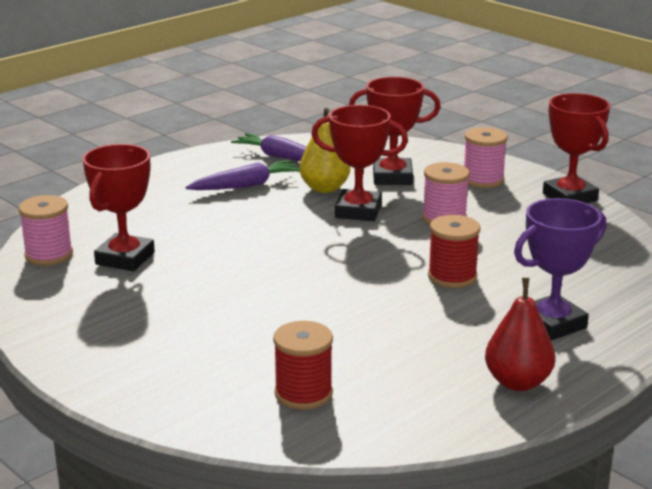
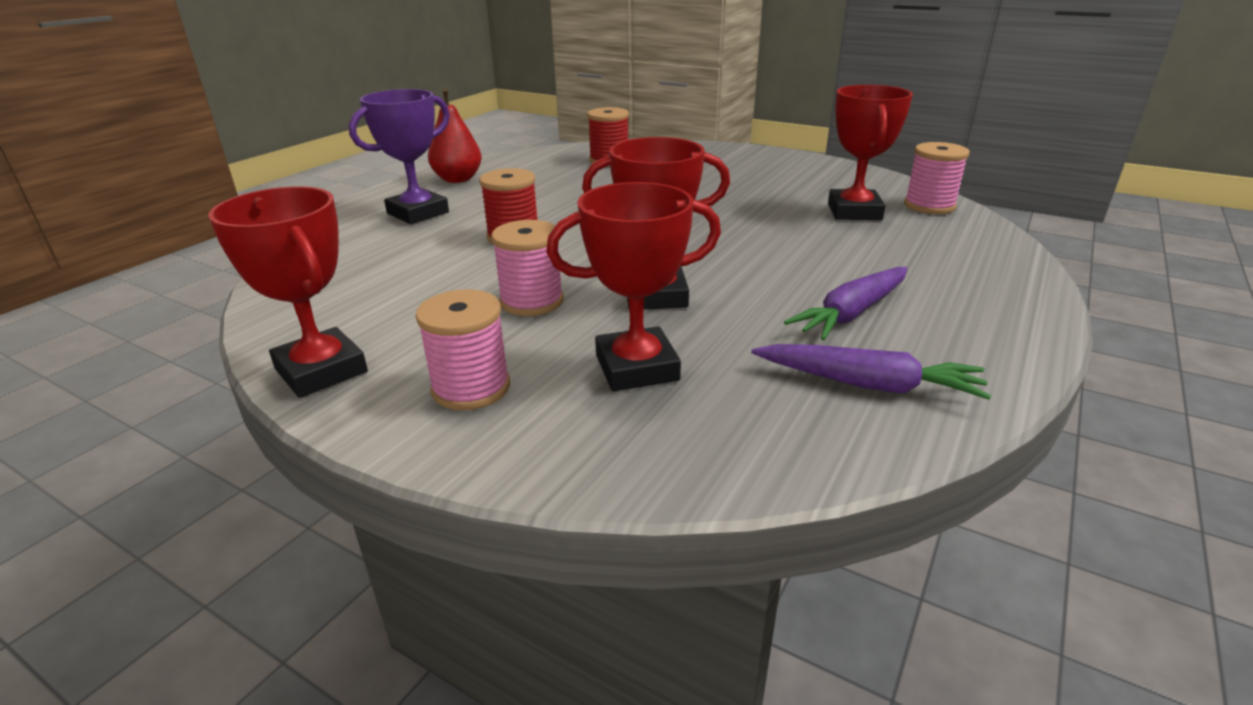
camera: 165 degrees right, 5 degrees up
(324, 188) = (731, 326): yellow pear -> none

